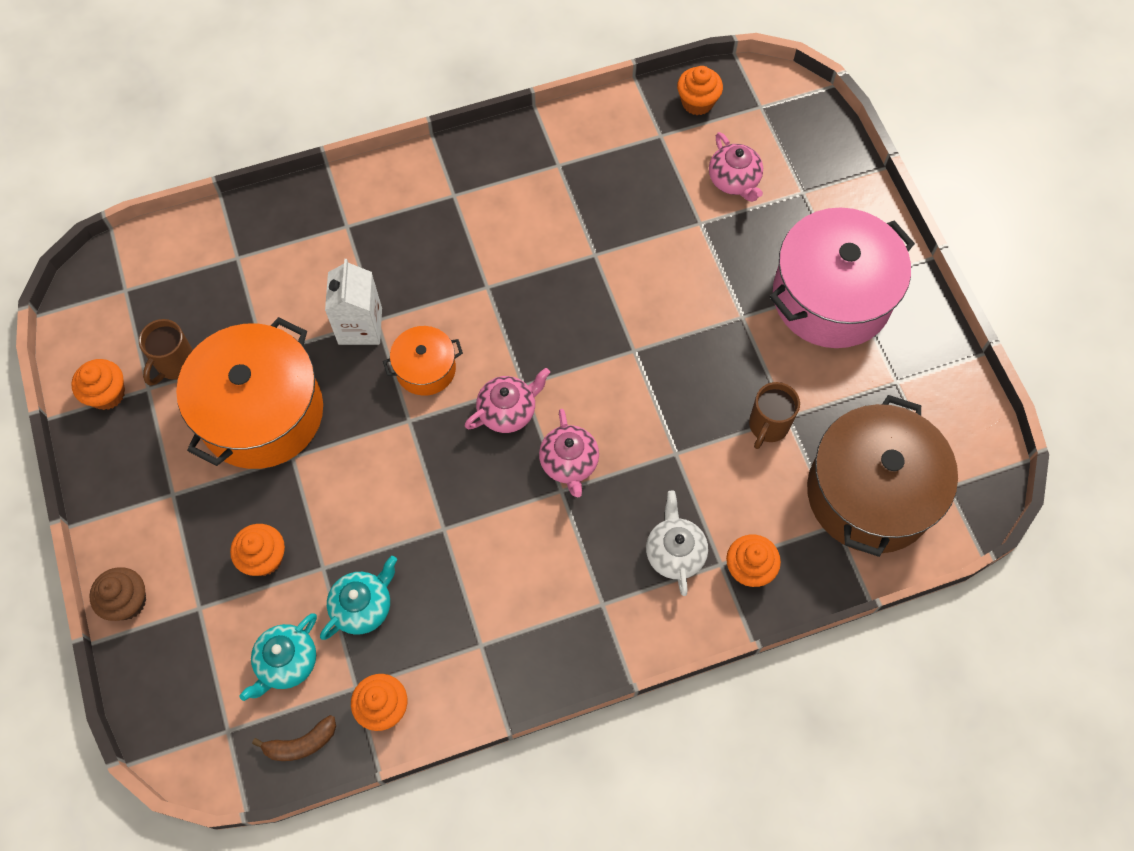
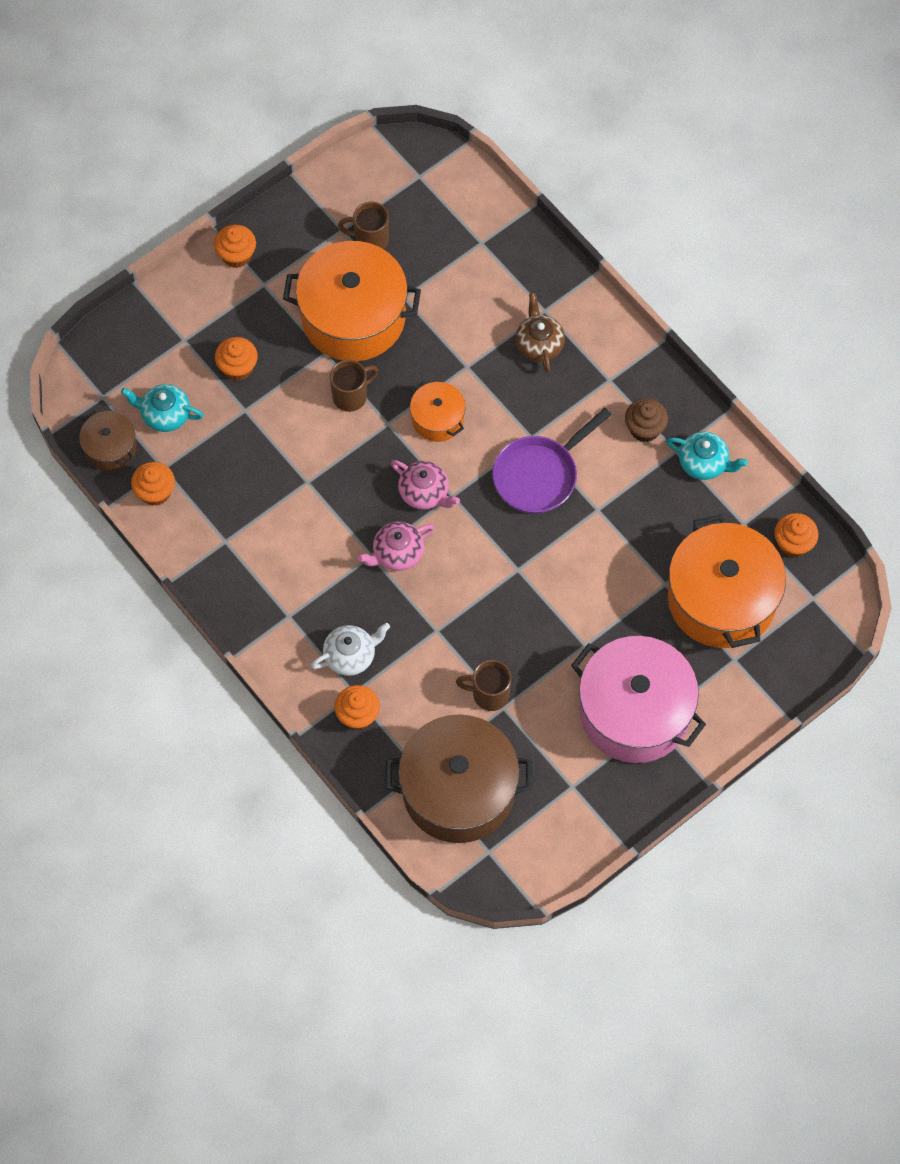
camera: 70 degrees right, 0 degrees up
(107, 394) = (326, 204): orange cupcake -> orange cupcake (236, 255)
(127, 601) = (171, 291): brown cupcake -> brown cupcake (644, 428)
(301, 743) = (110, 448): brown banana -> brown pot
(358, 447) = (351, 396): none -> brown mug
(360, 326) = (456, 357): white carton -> none
(363, 606) = (225, 449): turquoise teapot -> turquoise teapot (704, 463)
(383, 244) = (539, 344): none -> brown teapot
(533, 294) = (539, 475): none -> purple pan
(734, 180) = (721, 599): pink teapot -> orange pot

